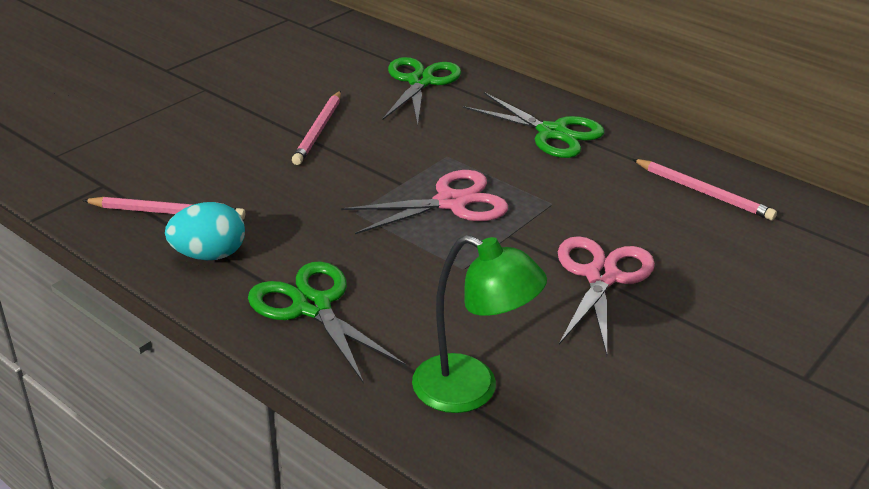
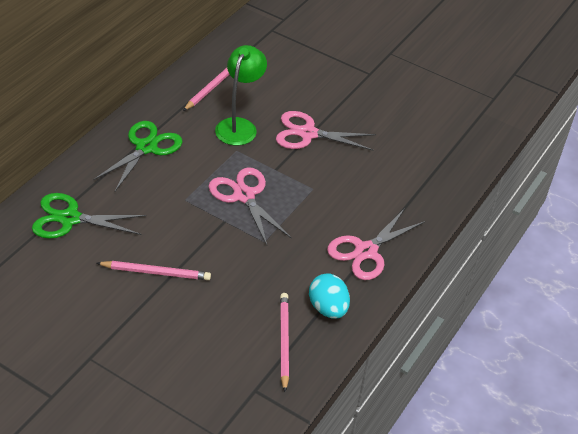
camera: 100 degrees left, 10 degrees up
(312, 306) = (366, 251): green scissors -> pink scissors
(471, 390) = (414, 184): green lamp -> green lamp (239, 126)

